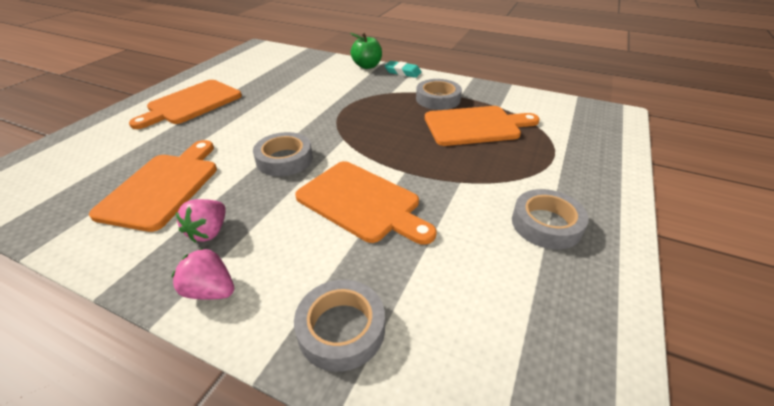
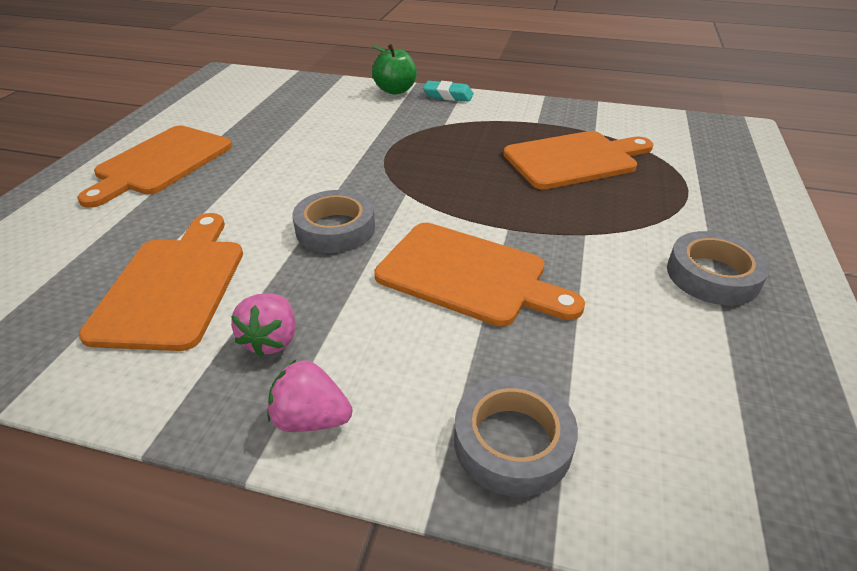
camera: 10 degrees left, 0 degrees up
(438, 99) = (511, 128): grey tape -> none

